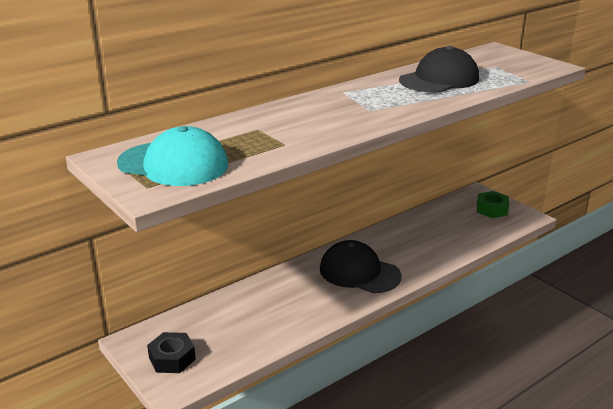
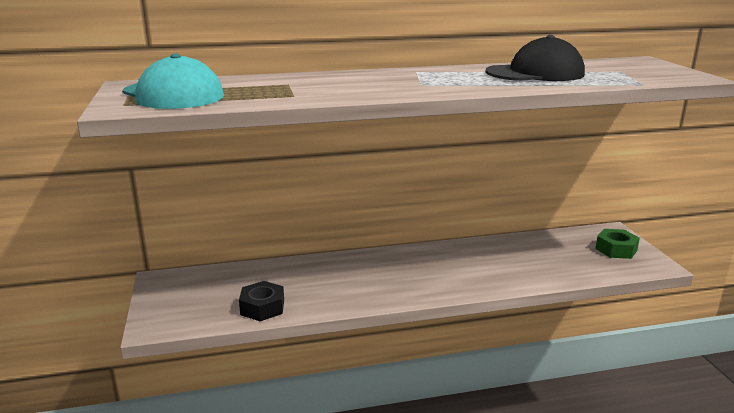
camera: 25 degrees right, 5 degrees down
(172, 358) = (176, 302): black nut -> black nut (262, 307)
(359, 272) = (415, 274): black cap -> none

